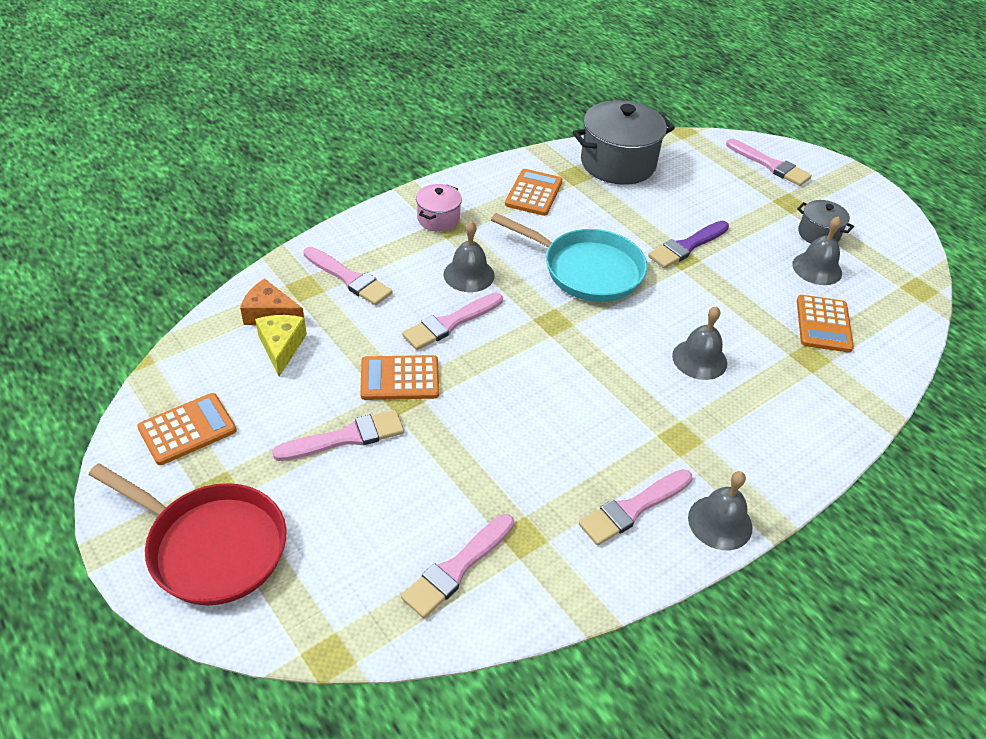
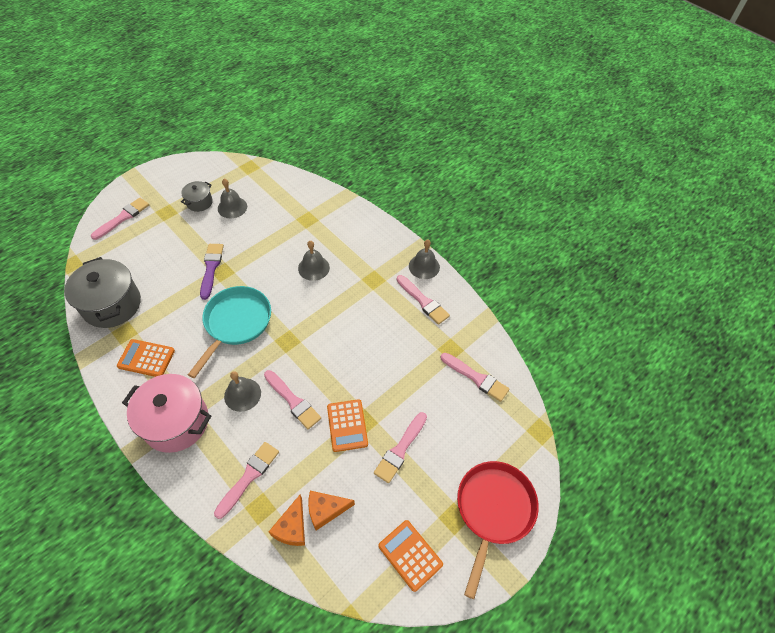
camera: 95 degrees left, 10 degrees up
(281, 347) = (325, 510): yellow cheese -> orange cheese
(346, 437) = (400, 449): pink brush -> pink brush turned 120 degrees counterclockwise
(438, 219) = (176, 422): pink pot -> pink pot, size x1.94
(687, 246) = (211, 268): purple brush -> purple brush turned 135 degrees counterclockwise
(823, 324) = (280, 210): orange calculator -> none

